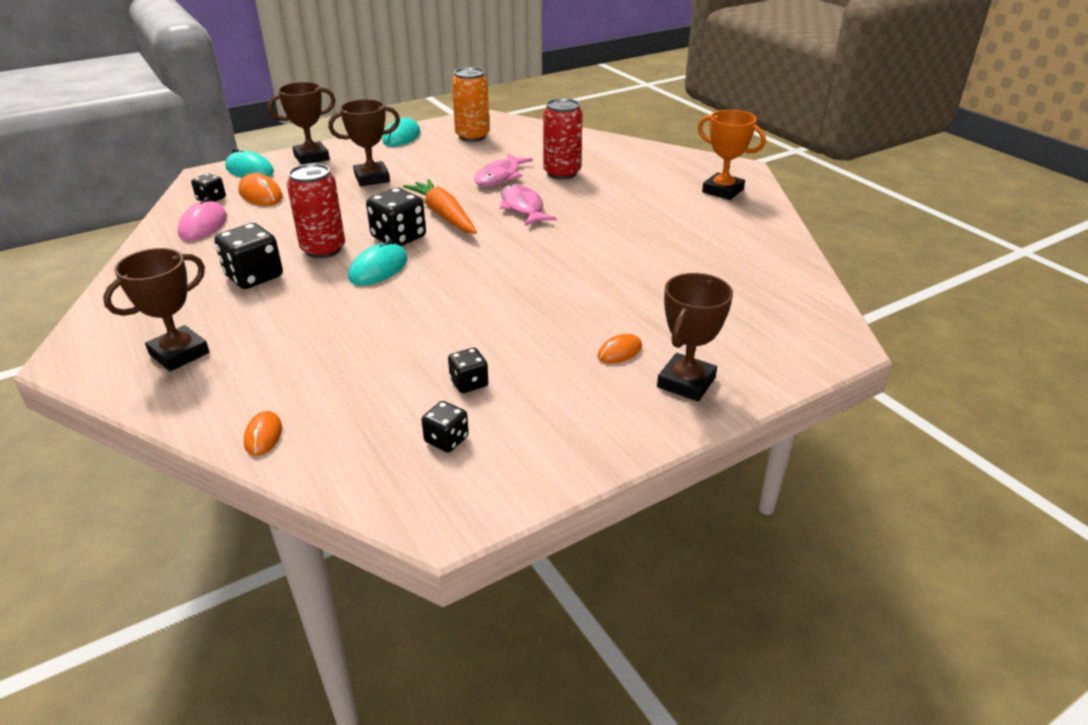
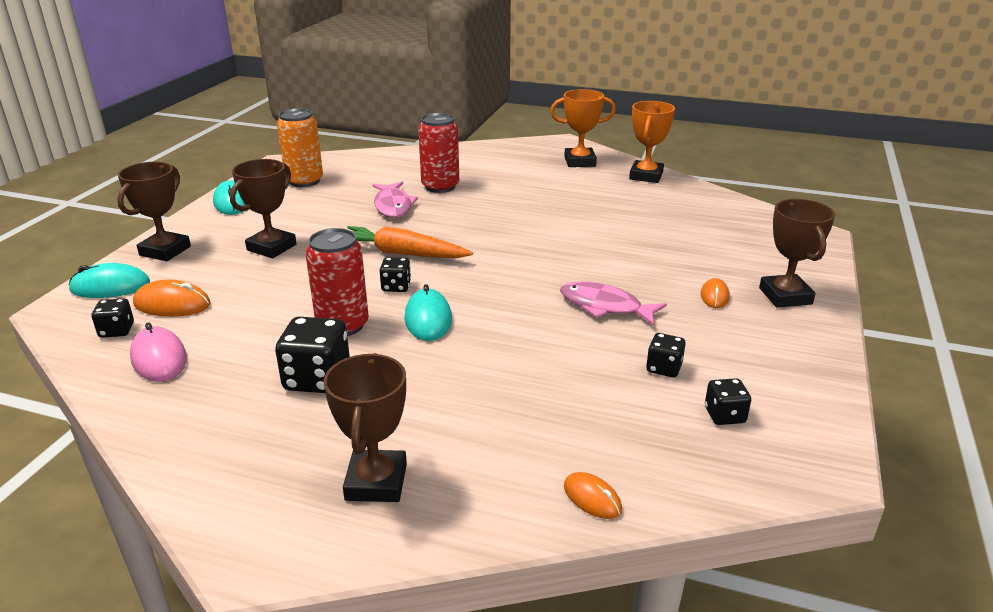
camera: 40 degrees left, 5 degrees down
(398, 237) = (396, 286): black dice -> black dice, size x0.57
(523, 207) = (458, 223): pink fish -> pink fish (604, 306)
(764, 225) = (646, 176): none -> orange trophy

